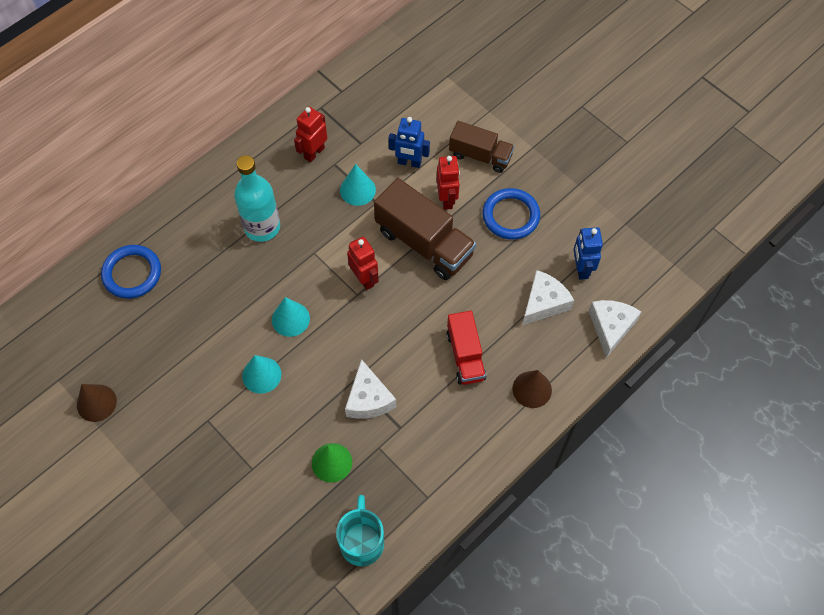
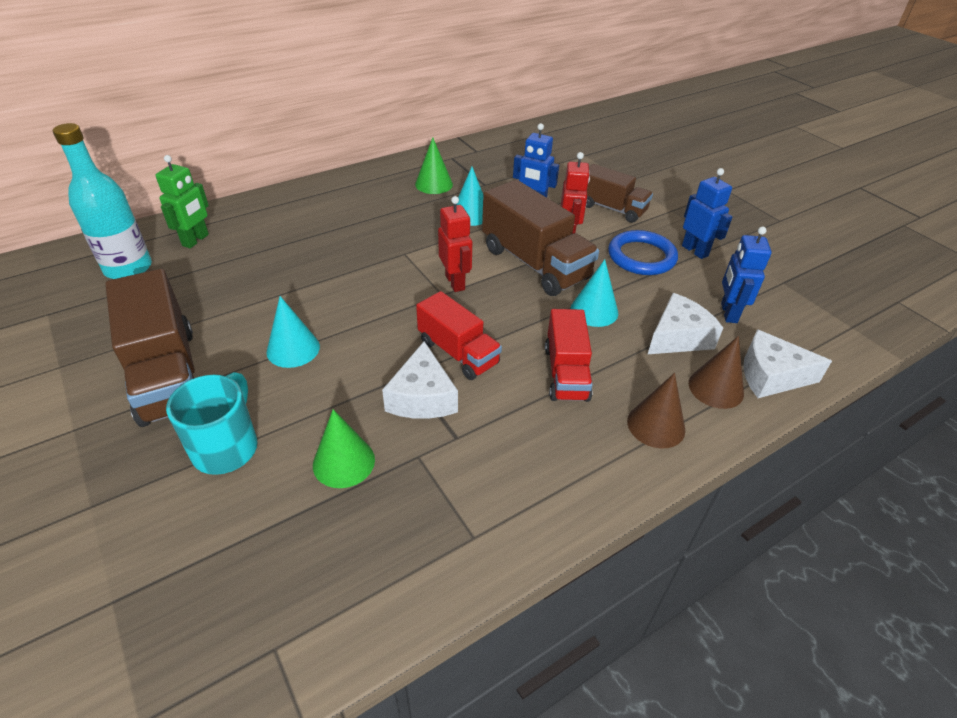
camera: 10 degrees right, 20 degrees down
(96, 403) = (75, 342): brown cone -> brown cone (716, 388)
(132, 273) = (196, 240): blue ring -> green robot
(181, 417) = (167, 375): none -> brown truck
(262, 227) = (356, 226): turquoise bottle -> turquoise bottle (128, 268)
(290, 319) = (353, 303): turquoise cone -> turquoise cone (594, 311)
(314, 153) = (434, 184): red robot -> green cone
(362, 542) = (348, 583): turquoise mug -> turquoise mug (227, 447)
(384, 353) = (458, 352): none -> red truck
(554, 199) = (695, 251): none -> blue robot
(611, 327) = (771, 375): white cheese -> white cheese turned 105 degrees counterclockwise

